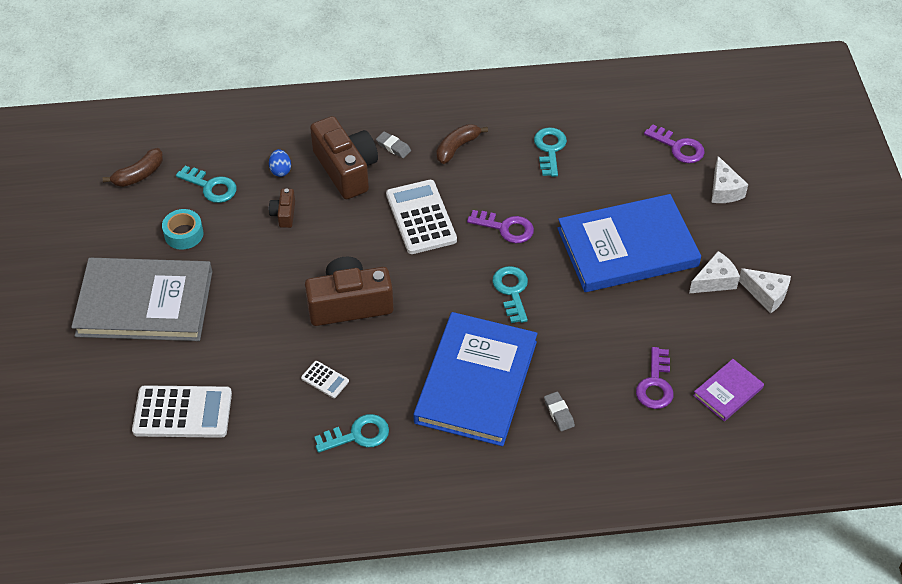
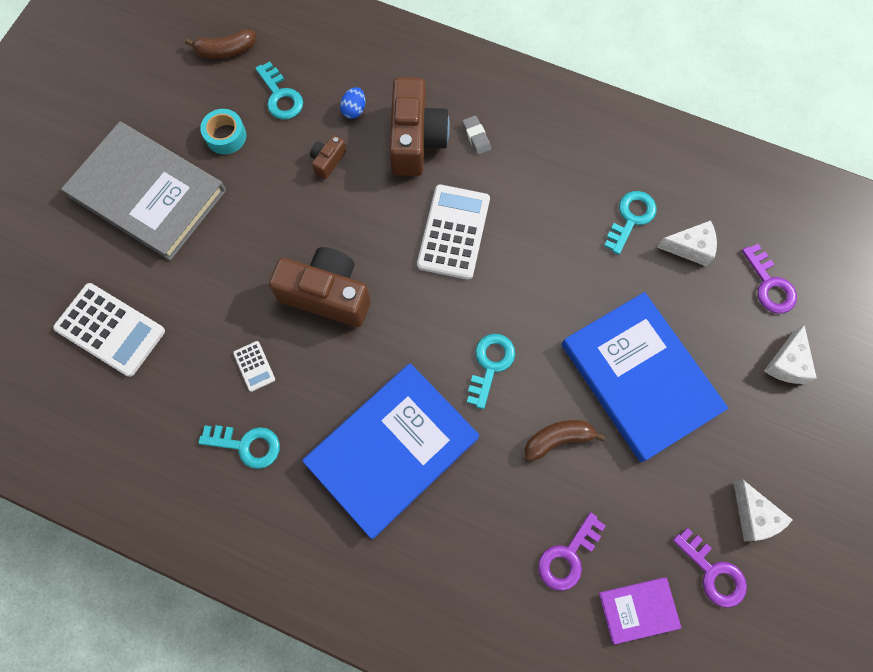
camera: 30 degrees right, 20 degrees up
(457, 147) = (538, 169): brown banana -> brown banana (558, 439)
(506, 228) = (529, 288): purple key -> purple key (713, 573)
(559, 413) = (450, 533): grey eraser -> none
(627, 247) = (639, 378): blue book -> blue book turned 45 degrees clockwise
(714, 281) = (707, 468): white cheese -> white cheese (690, 247)

